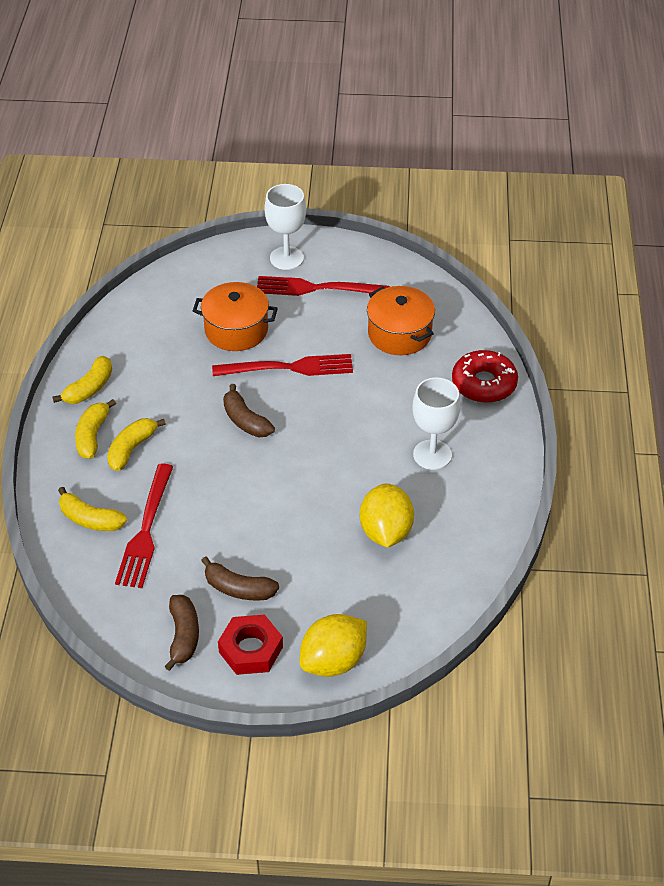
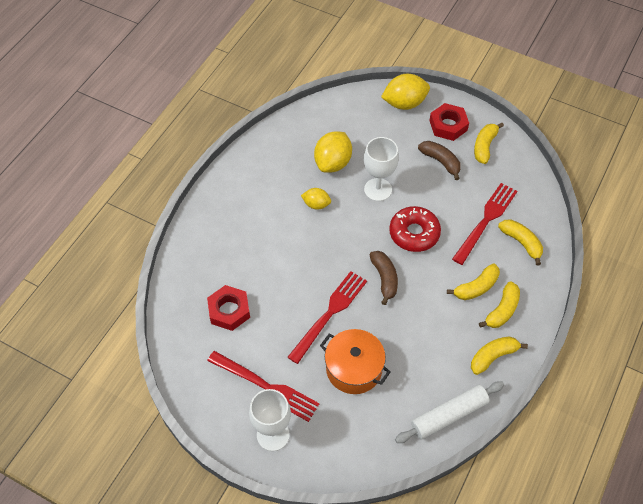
camera: 155 degrees left, 10 degrees up
(120, 325) = (449, 415): none -> white rolling pin
(183, 636) = (484, 146): brown banana -> yellow banana
(289, 367) = (330, 313): red fork -> red fork turned 105 degrees clockwise
(374, 472) = (316, 204): none -> yellow lemon
(399, 334) = (229, 310): orange pot -> red nut
(432, 455) = (271, 202): white goblet -> white goblet (378, 189)
(484, 384) = (199, 241): red donut -> red donut (414, 233)

